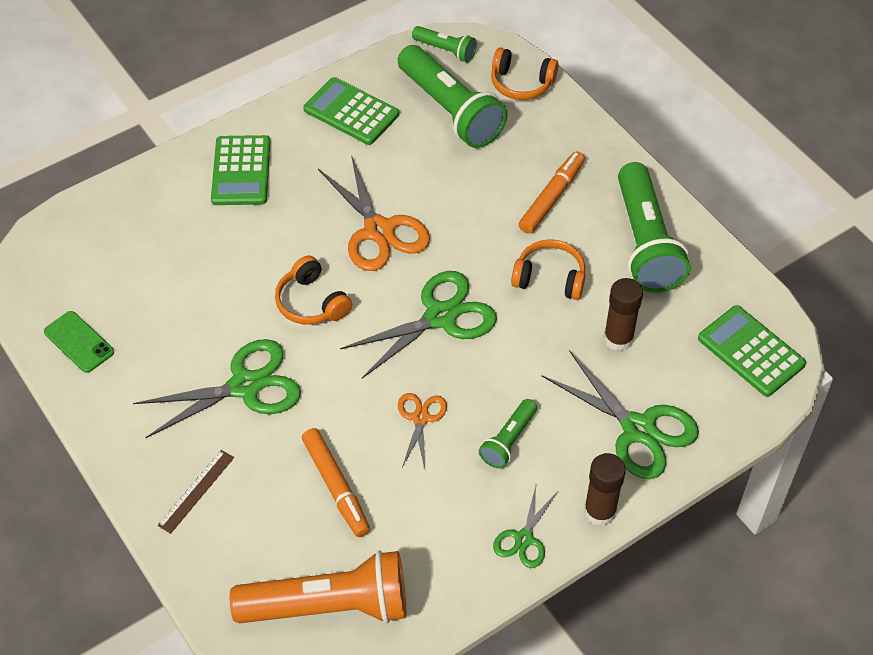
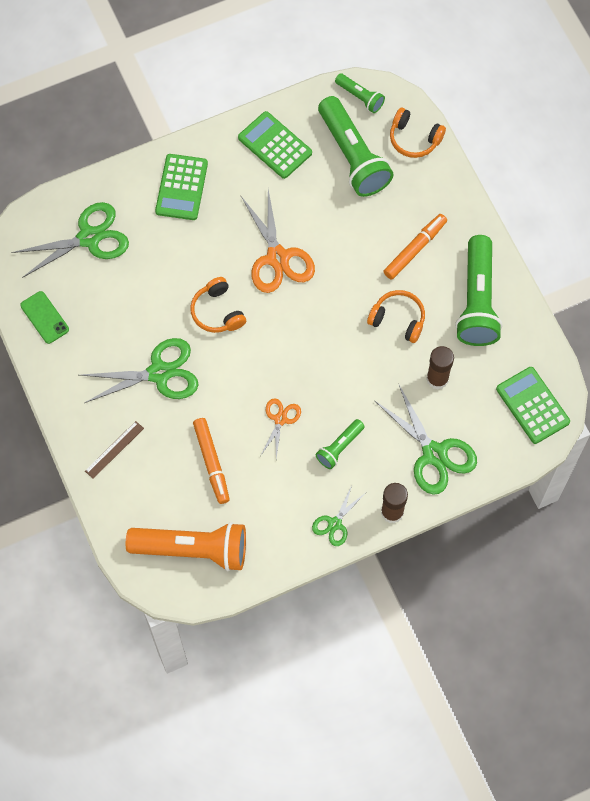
camera: 10 degrees right, 15 degrees up
(440, 317) = (310, 339): green scissors -> green scissors (89, 238)

